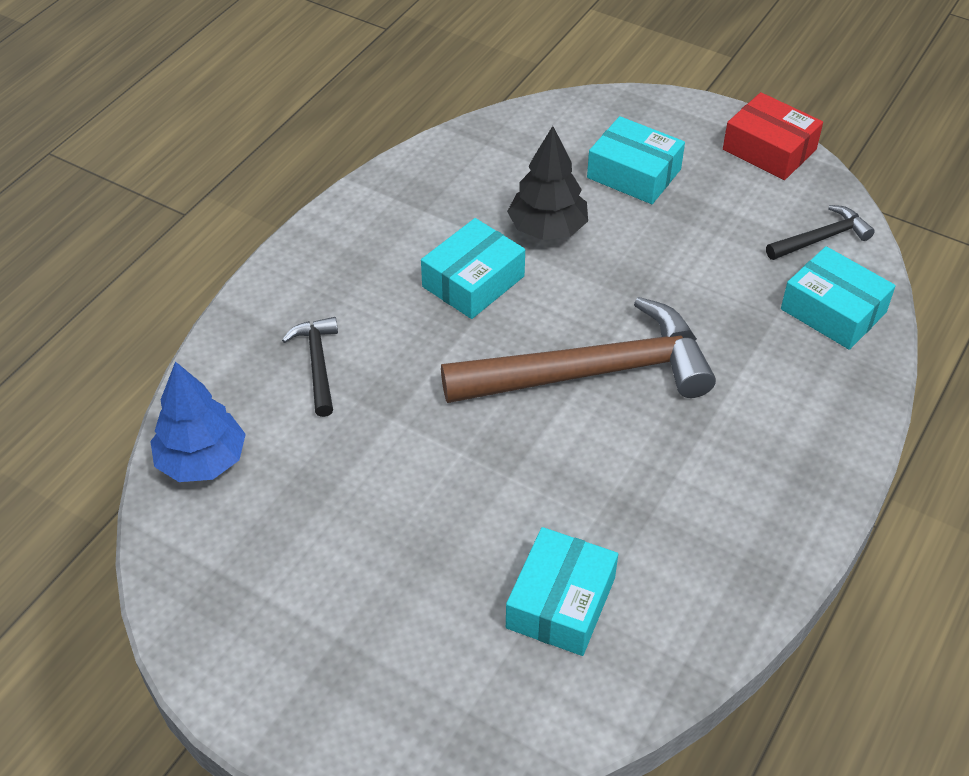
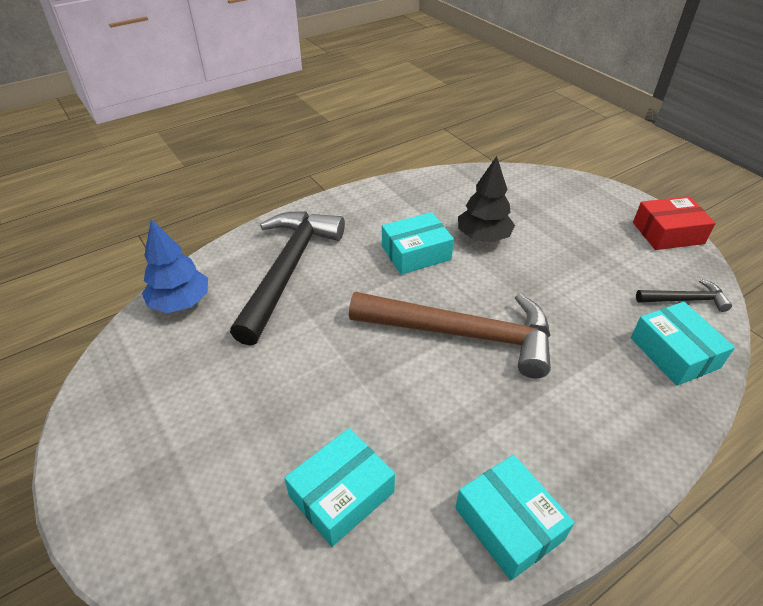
camera: 25 degrees right, 5 degrees down
(317, 364) = (288, 270): black hammer -> black hammer, size x2.19
(634, 173) = (560, 221): turquoise box -> turquoise box (508, 524)
(769, 149) = (668, 233): red box -> red box turned 75 degrees counterclockwise

